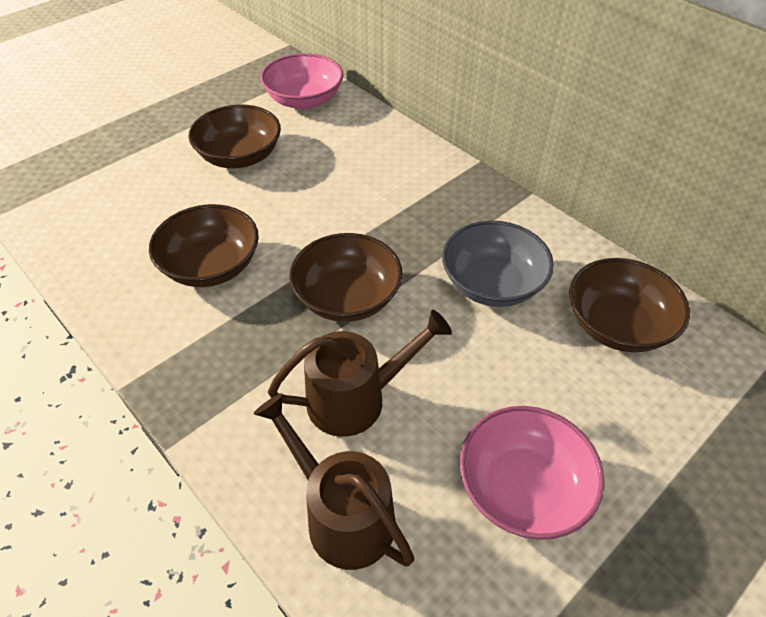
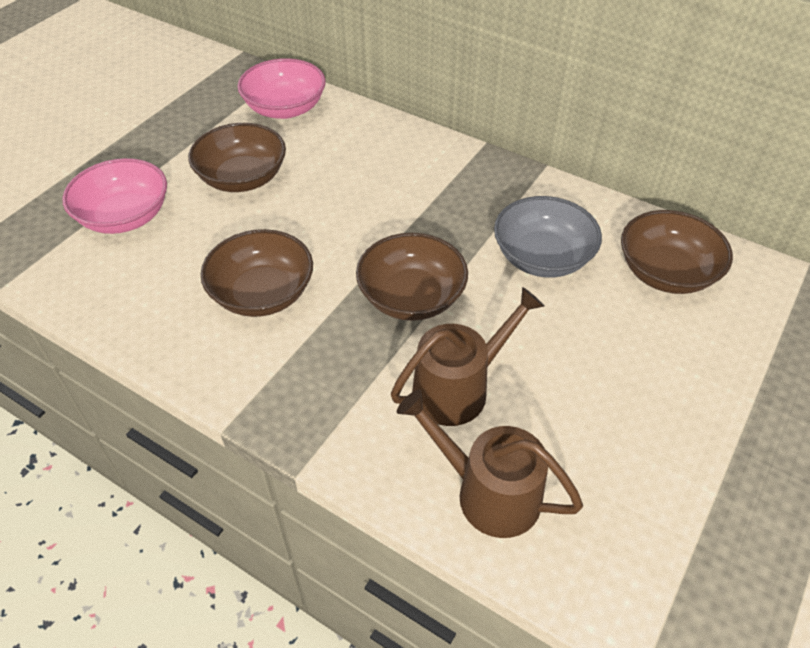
camera: 15 degrees left, 0 degrees up
(523, 488) = (636, 431): pink bowl -> pink bowl (125, 216)

